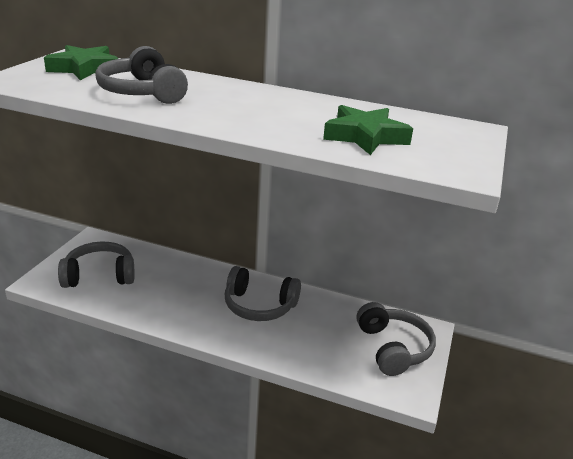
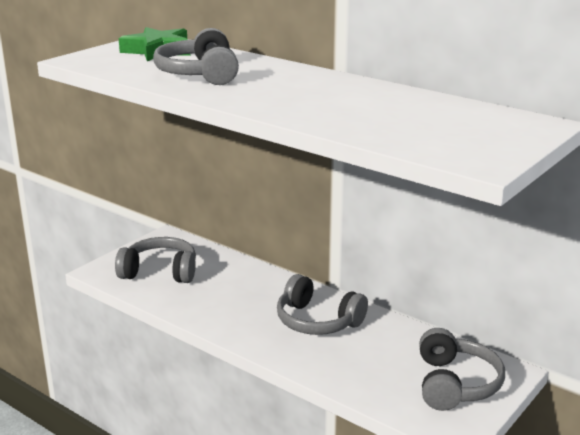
camera: 20 degrees right, 5 degrees down
(365, 136) = (401, 124): green star -> none

